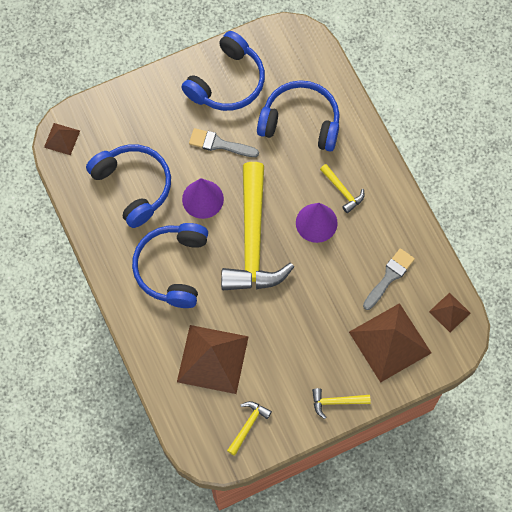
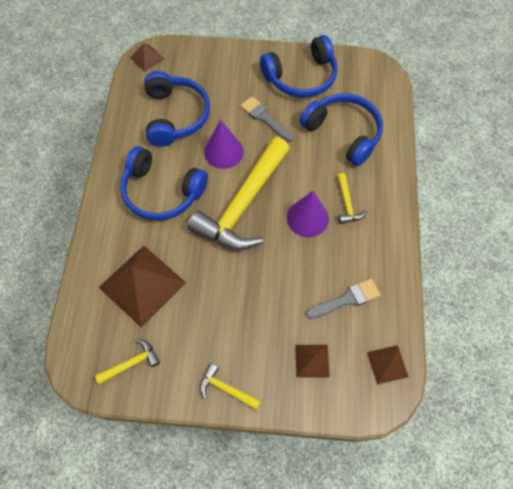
camera: 30 degrees right, 5 degrees down
(172, 268) = (162, 192): blue headphones -> blue headphones turned 105 degrees counterclockwise
(390, 342) = (312, 360): brown pyramid -> brown pyramid, size x0.50

